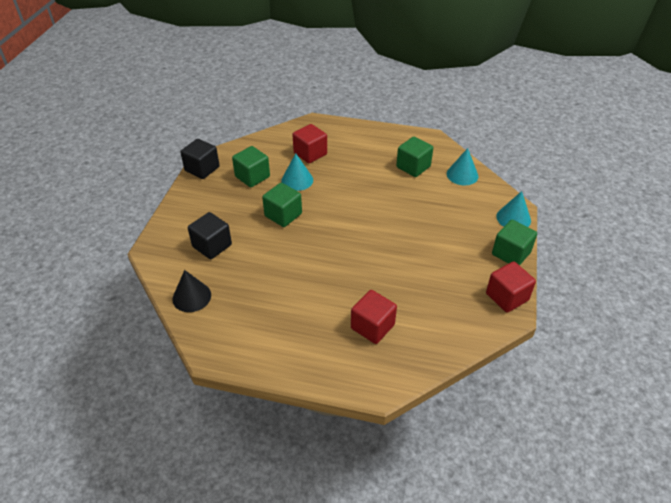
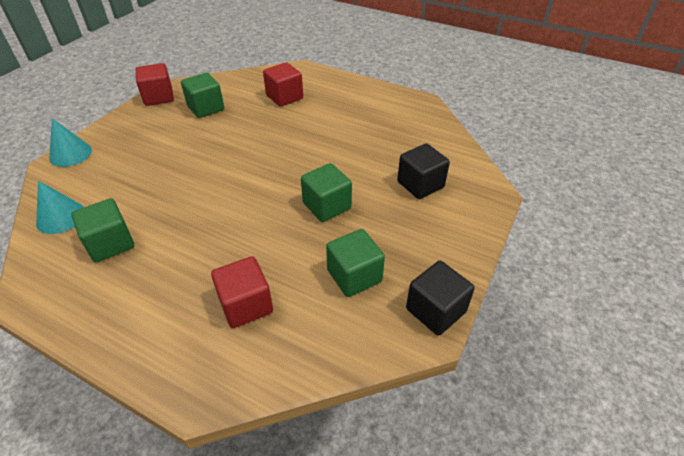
camera: 165 degrees left, 0 degrees up
(191, 297) = (441, 141): black cone -> none
(297, 180) = (288, 255): turquoise cone -> none
(511, 253) = (115, 124): green cube -> green cube (206, 108)

